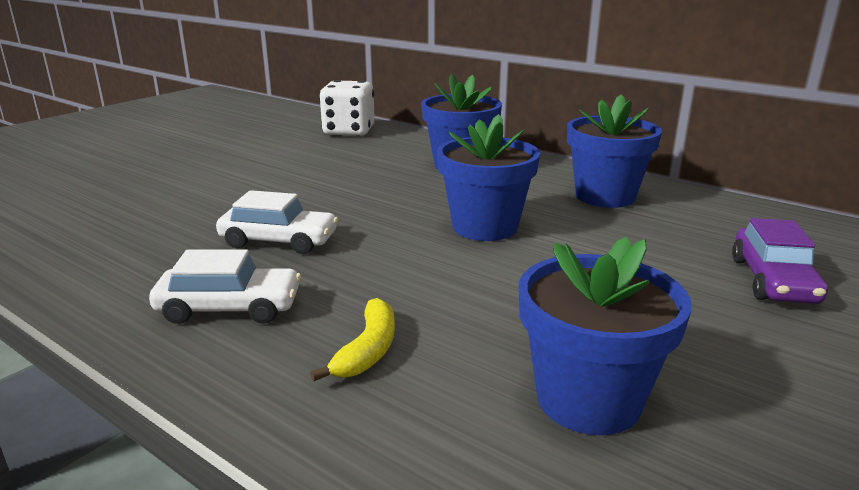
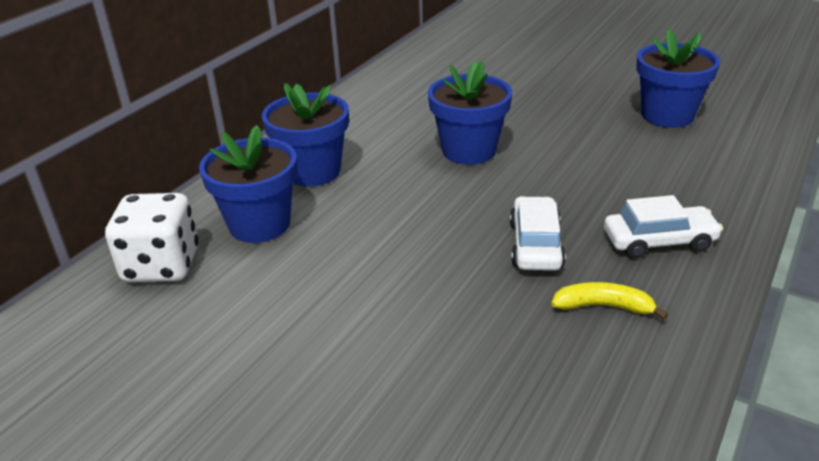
camera: 95 degrees left, 10 degrees up
(229, 308) = (659, 241): white car -> white car turned 90 degrees clockwise
(368, 350) = (670, 177): yellow banana -> yellow banana (603, 306)
(605, 196) = (390, 105): blue flower pot -> blue flower pot (259, 224)
(773, 281) = (515, 65): purple car -> none

